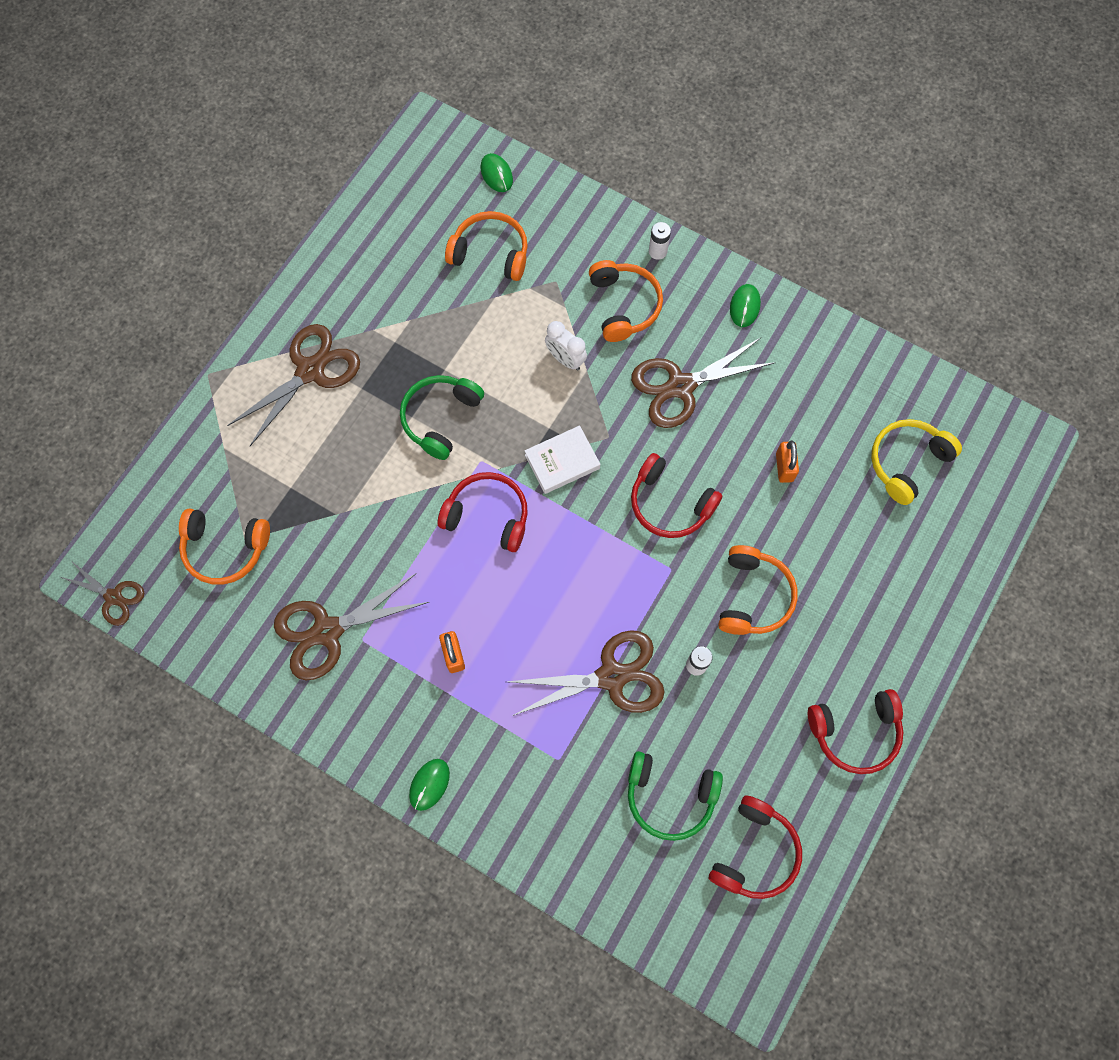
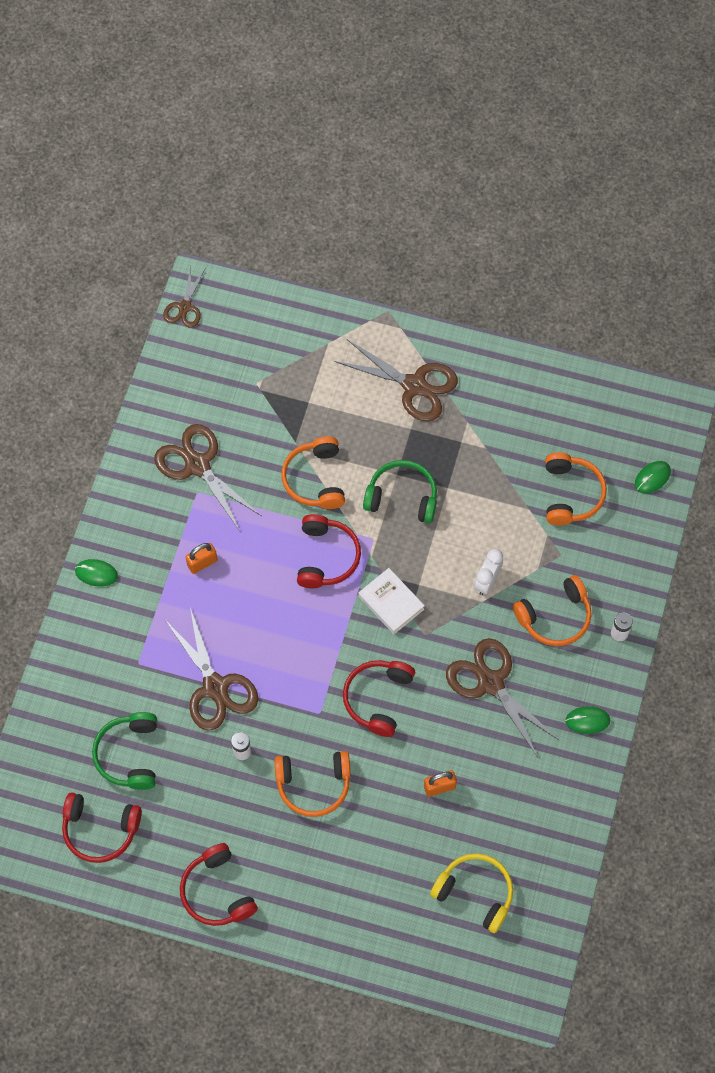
camera: 75 degrees right, 5 degrees down
(225, 549) = (244, 371): orange headphones -> orange headphones (315, 479)

